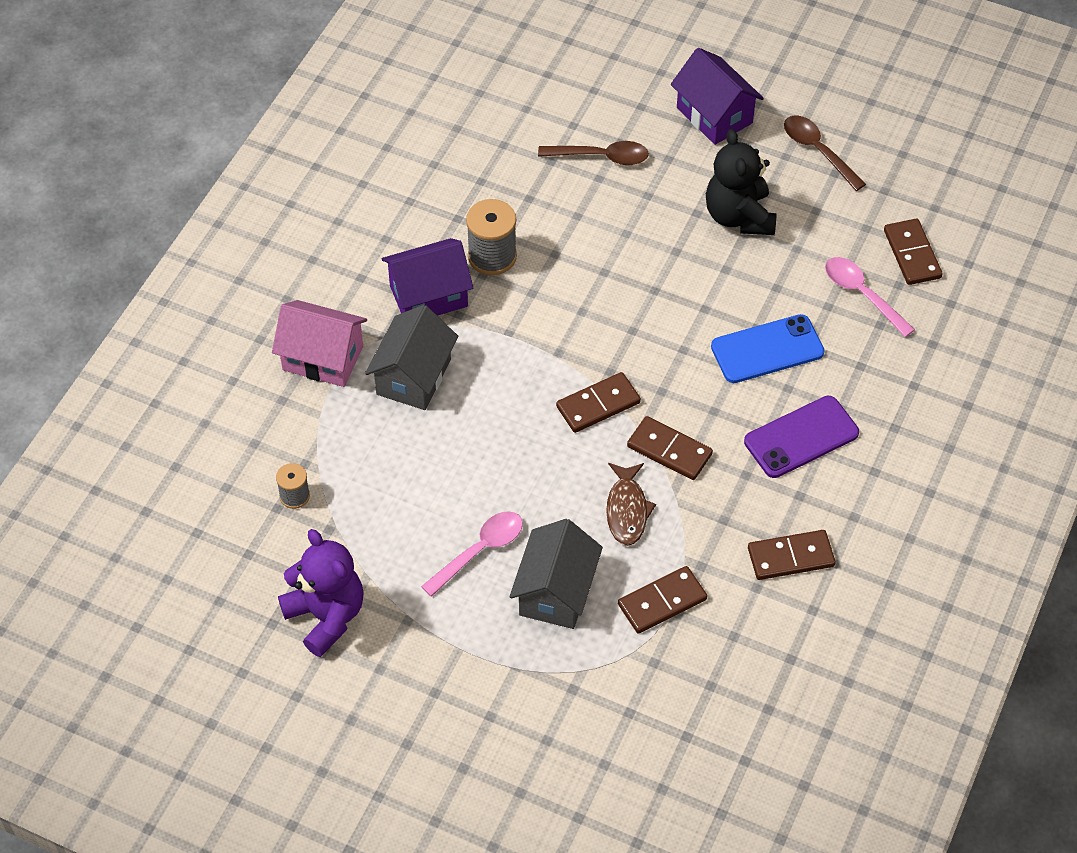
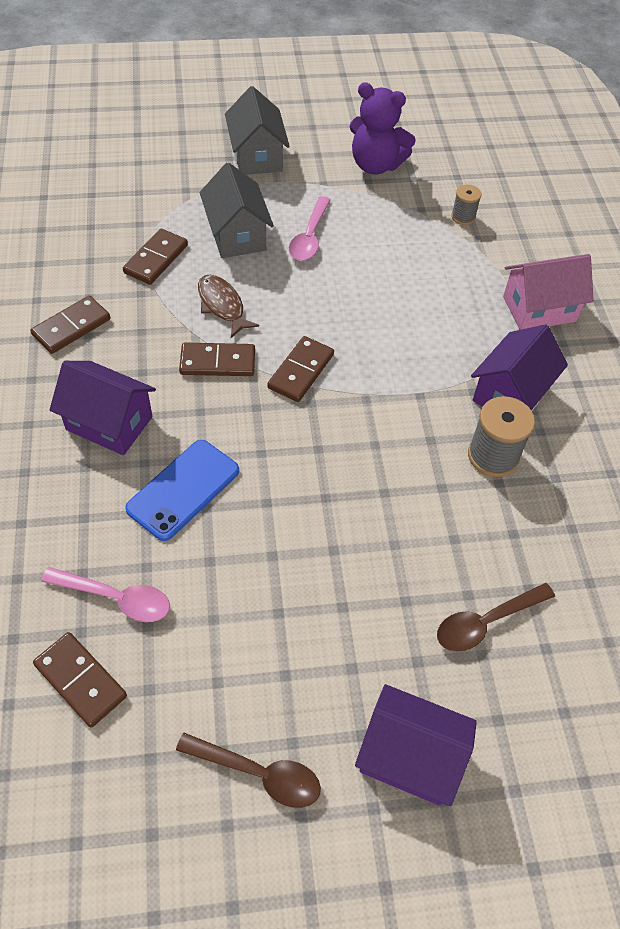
camera: 145 degrees right, 0 degrees up
(413, 377) = (461, 326): grey house -> grey house (257, 156)
(739, 216) = (296, 626): black teddy bear -> none
(801, 437) = (109, 423): purple phone -> purple house

